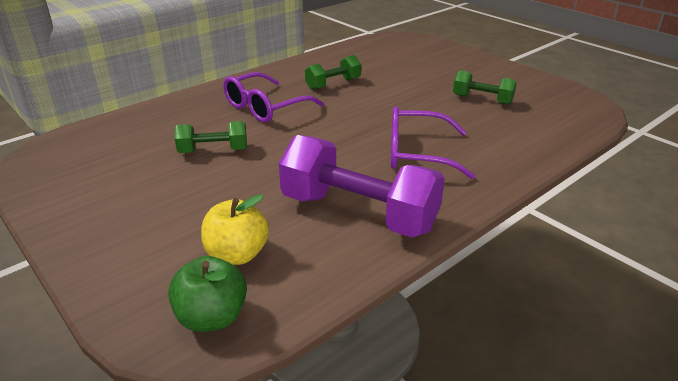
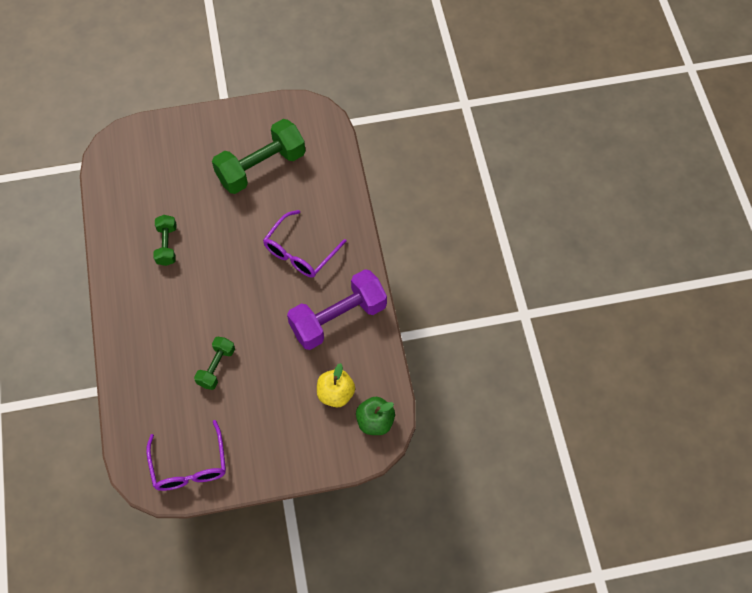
camera: 60 degrees left, 30 degrees up
(265, 107) = (174, 309): purple glasses -> purple glasses (189, 465)
(482, 99) = (261, 167): green dumbbell -> green dumbbell, size x1.91

